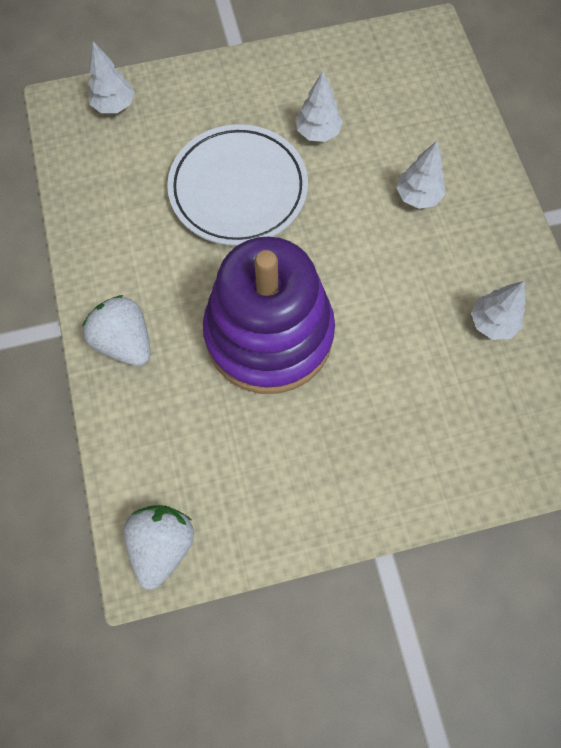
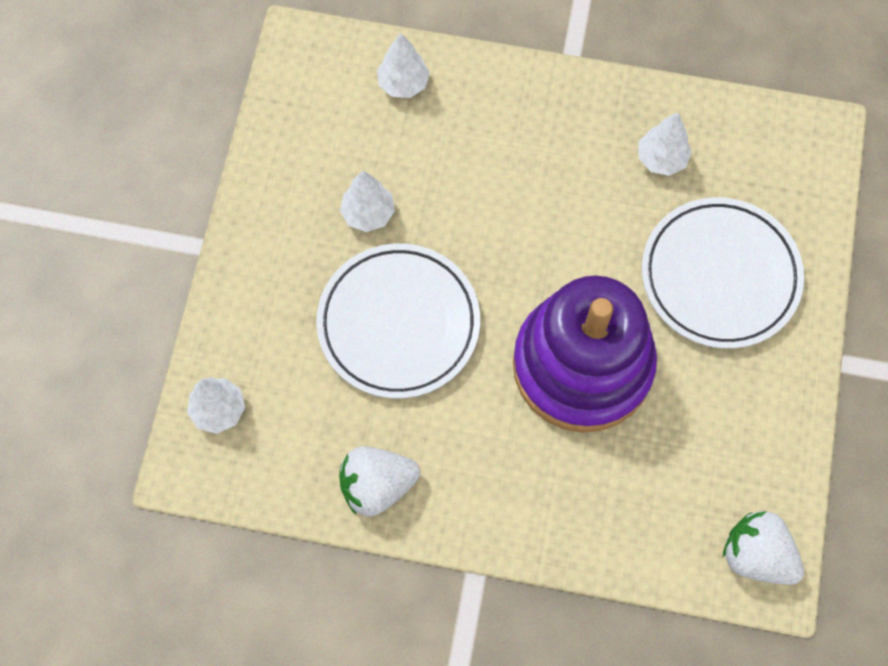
camera: 65 degrees left, 0 degrees up
(125, 342) = (527, 510): white strawberry -> white strawberry (377, 486)
(409, 413) = (720, 276): none -> white plate
(418, 196) = (494, 155): white tree -> white tree (403, 83)

